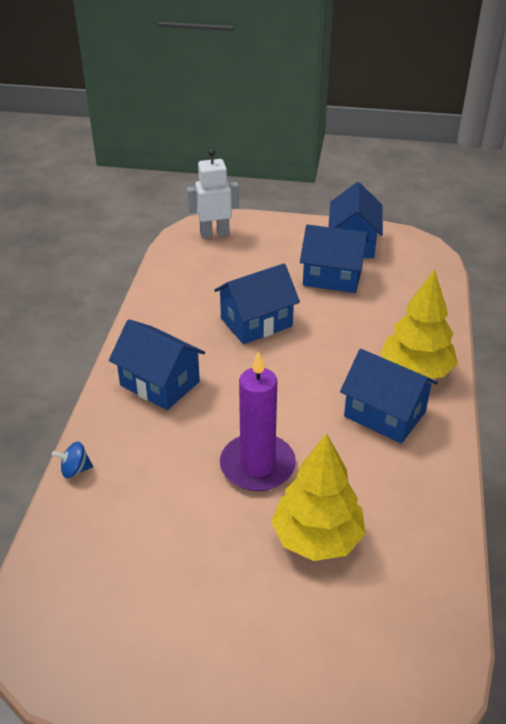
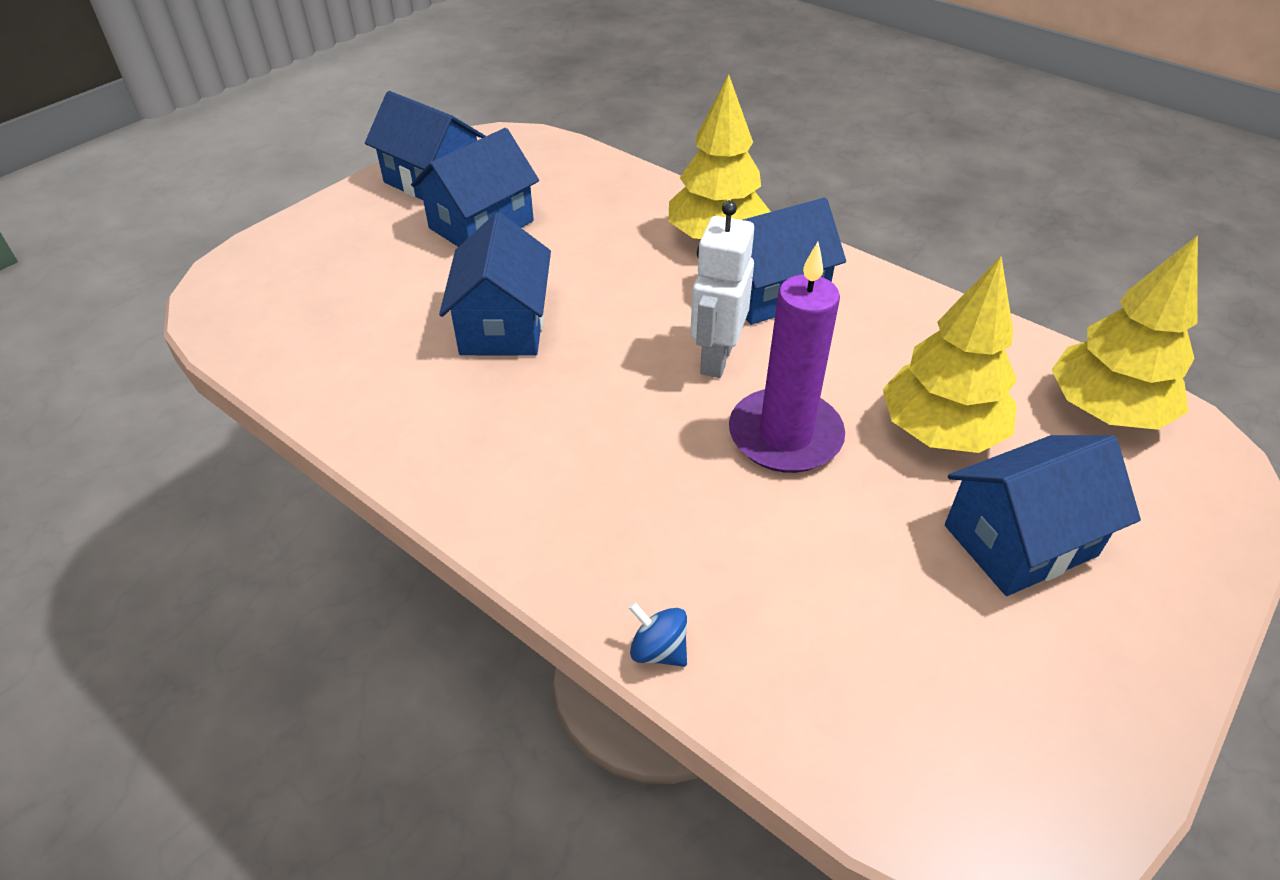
camera: 60 degrees left, 5 degrees up
(75, 470) = (658, 650): blue spinning top -> blue spinning top turned 105 degrees clockwise
(160, 383) = (542, 474): blue house -> blue house (1020, 540)
(214, 234) = (255, 285): white robot -> white robot (716, 359)
(414, 628) = (1105, 411): none -> yellow tree

